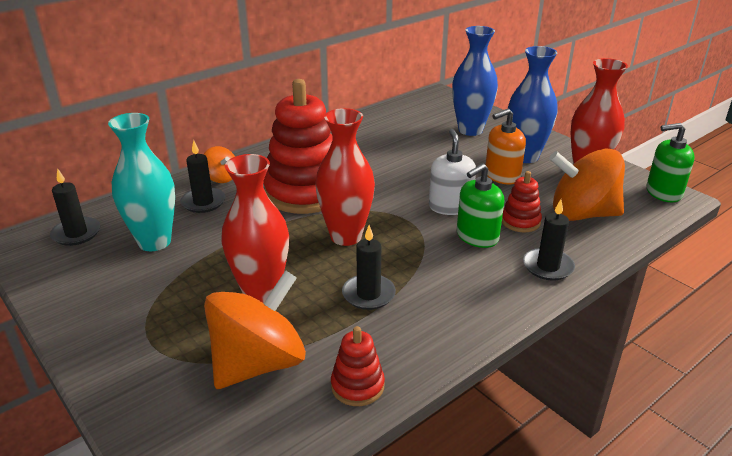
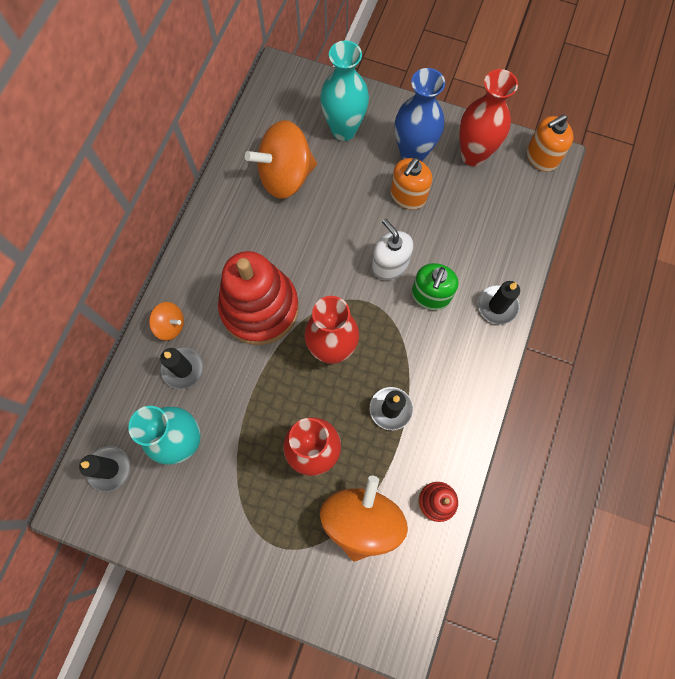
camera: 30 degrees left, 40 degrees up
(470, 130) = (344, 130): blue vase -> turquoise vase
(520, 221) = (453, 257): red stacking toy -> none
(582, 214) = (493, 222): orange spinning top -> orange spinning top (285, 176)
(663, 192) = (541, 157): green soap dispenser -> orange soap dispenser

